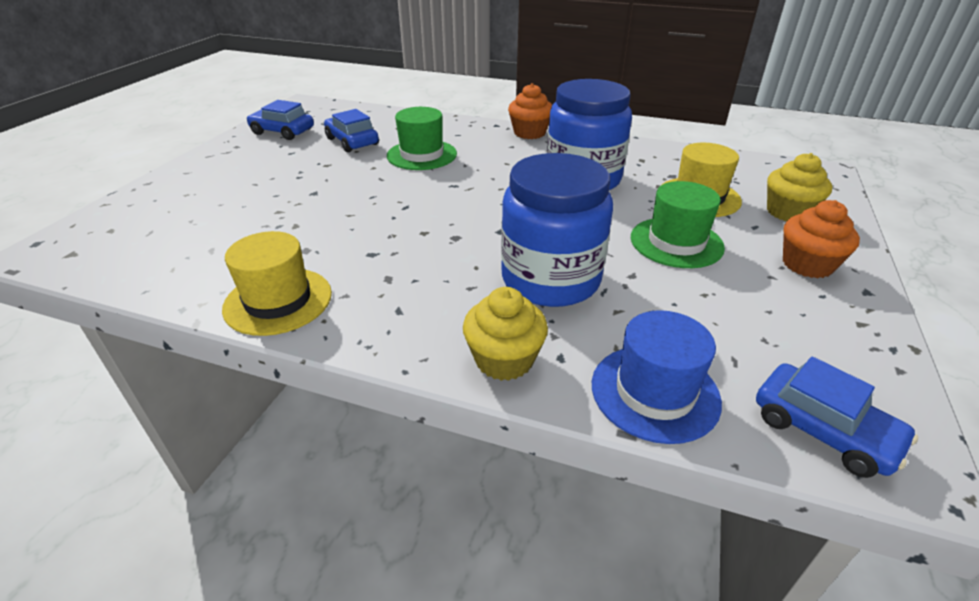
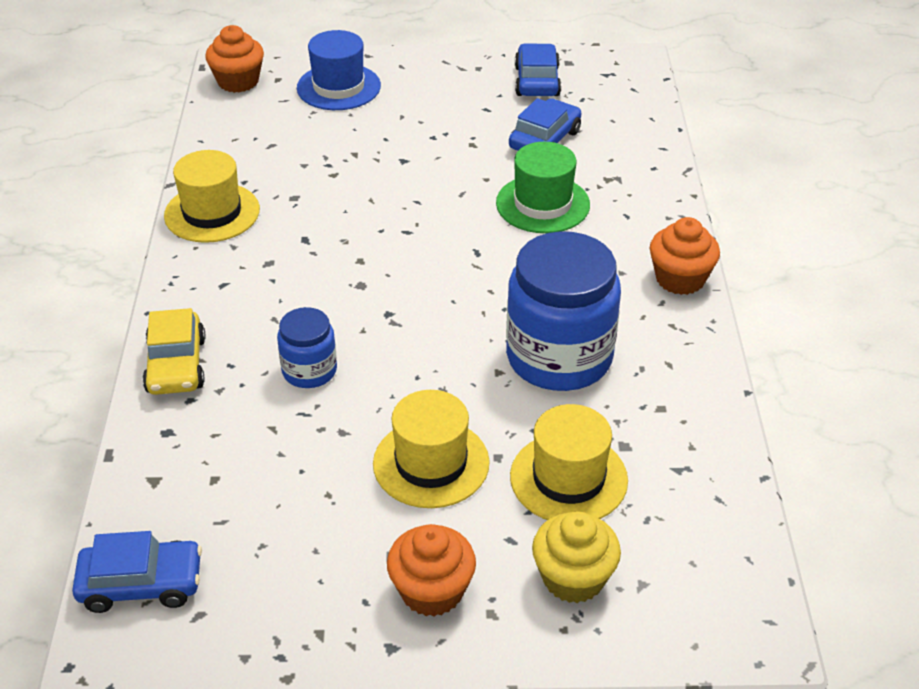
camera: 70 degrees right, 5 degrees up
(77, 252) = (238, 81): none -> orange cupcake
(504, 359) = (176, 365): yellow cupcake -> yellow car
(550, 279) = (309, 371): blue jar -> blue jar, size x0.51
(654, 392) = (161, 467): blue hat -> blue hat (338, 87)
(676, 242) = (431, 463): green hat -> yellow hat
(823, 430) = (141, 584): blue car -> blue car turned 120 degrees counterclockwise

